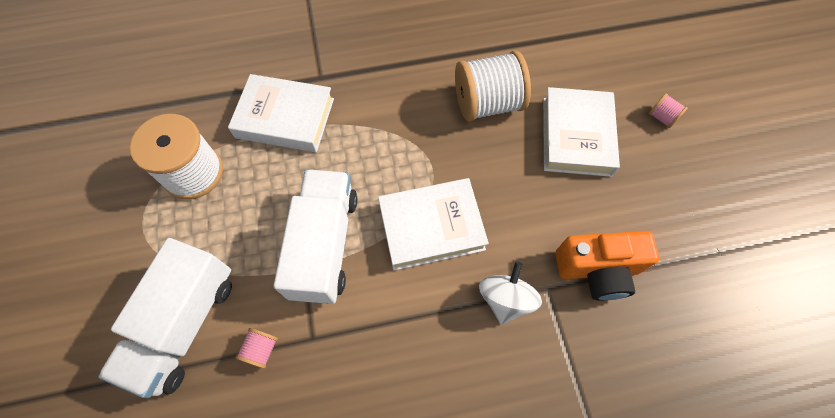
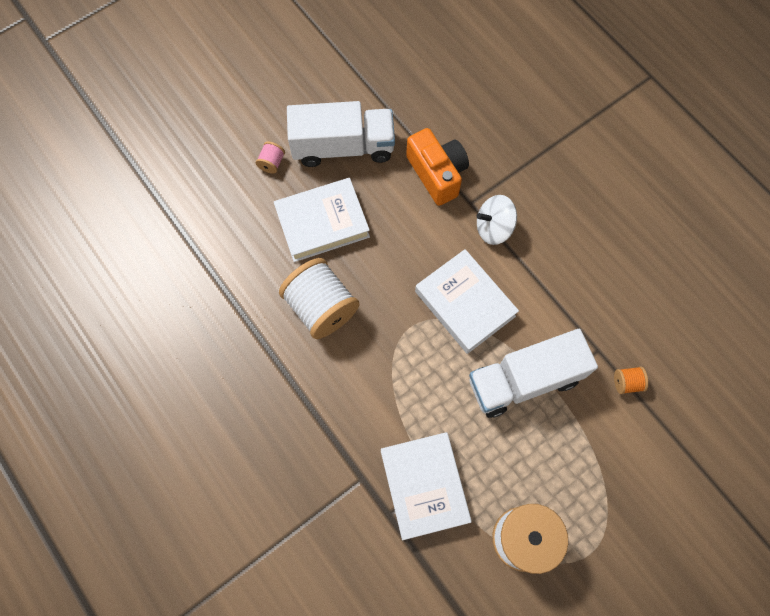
camera: 115 degrees left, 5 degrees up
(184, 324) = (644, 454): white truck -> white truck (343, 147)
(261, 349) = (626, 382): pink spool -> orange spool

